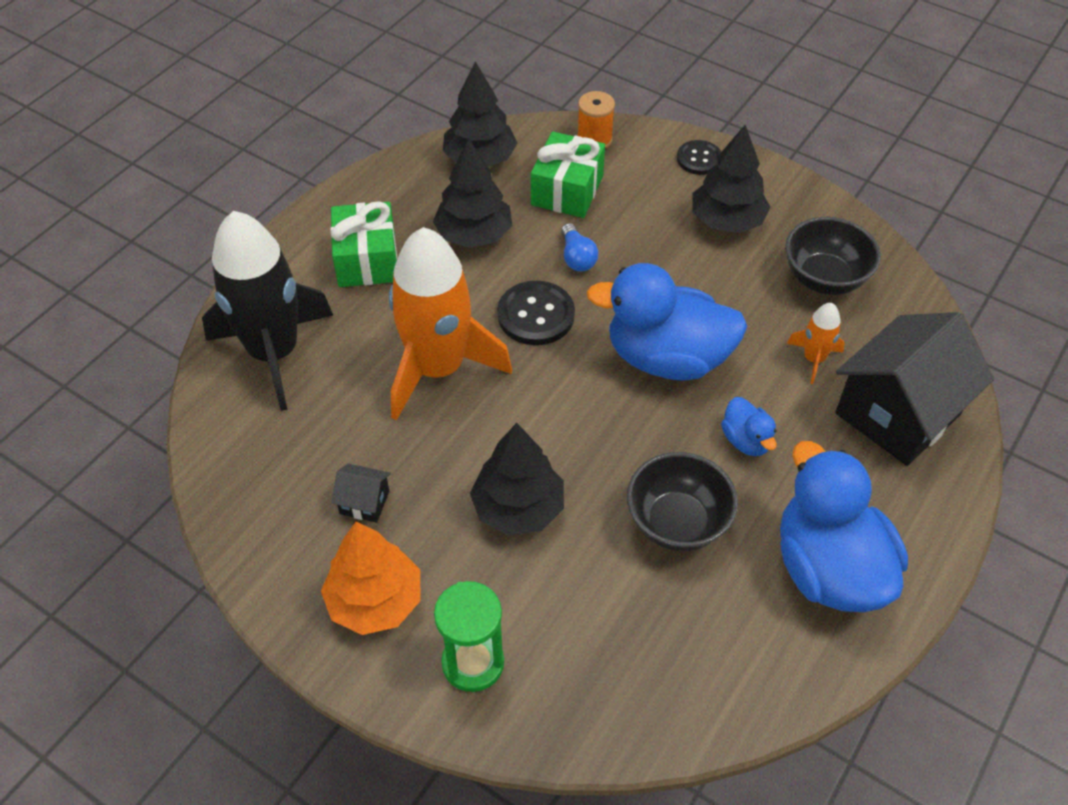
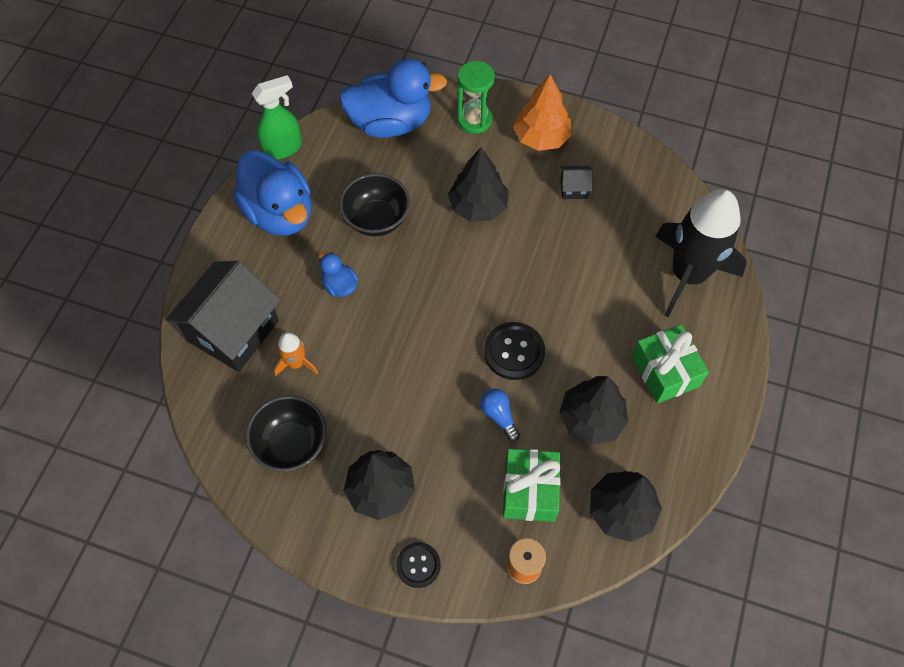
camera: 165 degrees right, 10 degrees up
(438, 368) = (568, 290): orange rocket -> none
(667, 358) = (406, 338): blue duck -> blue duck (391, 123)
(818, 688) = (283, 148): none -> green spray bottle

